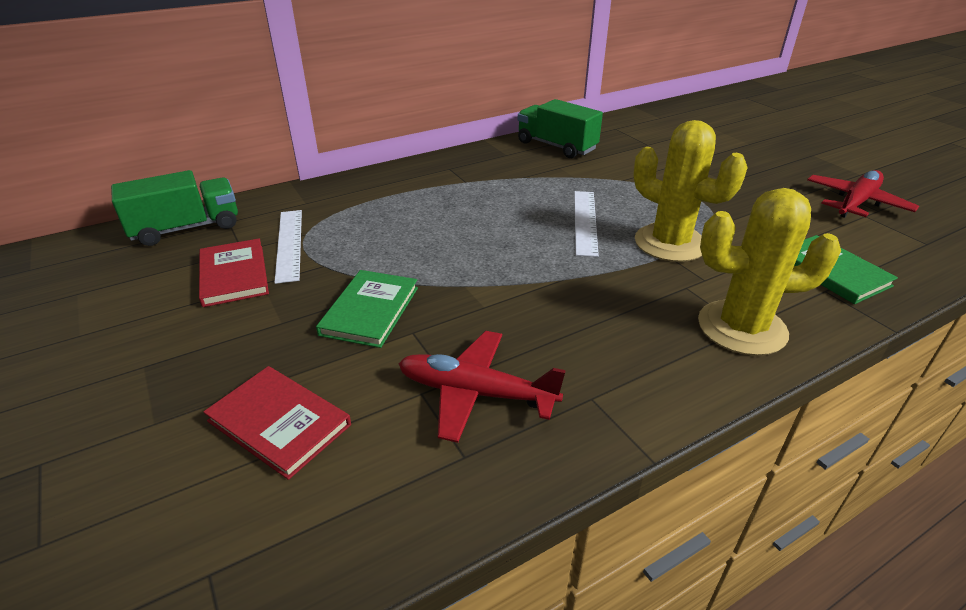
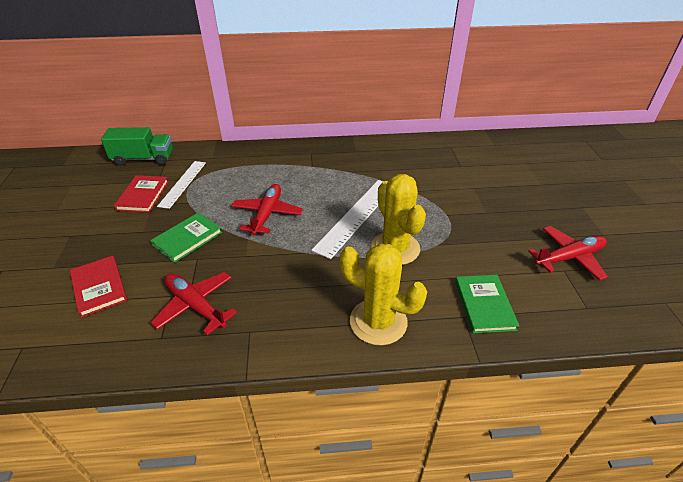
camera: 25 degrees right, 5 degrees up
(462, 249) = (267, 214): none -> red plane
(556, 146) = (394, 152): green truck -> none
(585, 222) = (357, 216): white ruler -> white ruler, size x1.51

